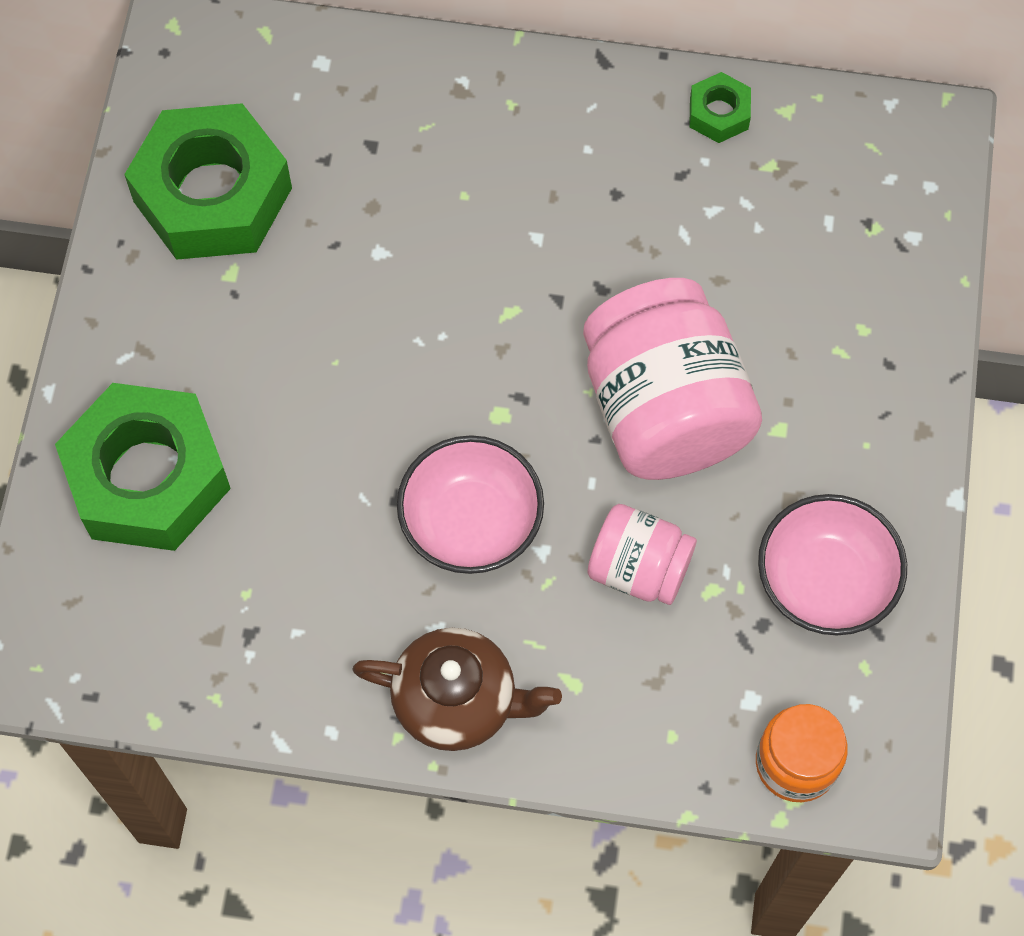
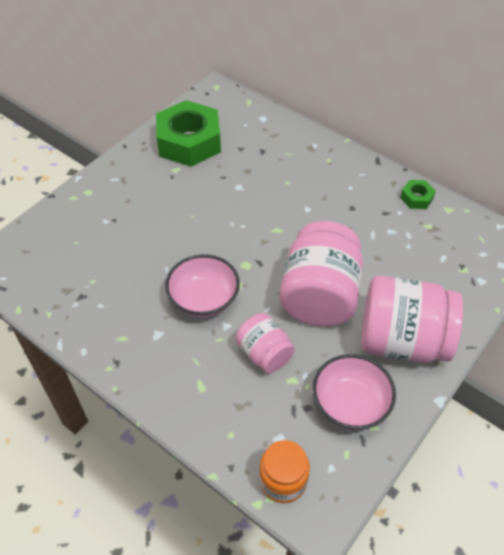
camera: 30 degrees right, 15 degrees down
(148, 477) = (89, 222): green nut -> none
(457, 700) = (145, 367): brown teapot -> none
(844, 423) = (402, 340): none -> pink jar

